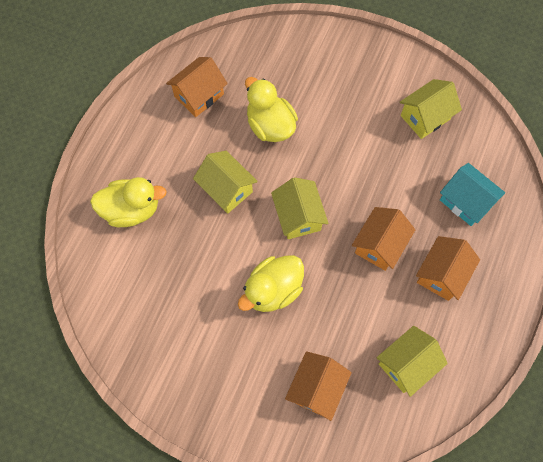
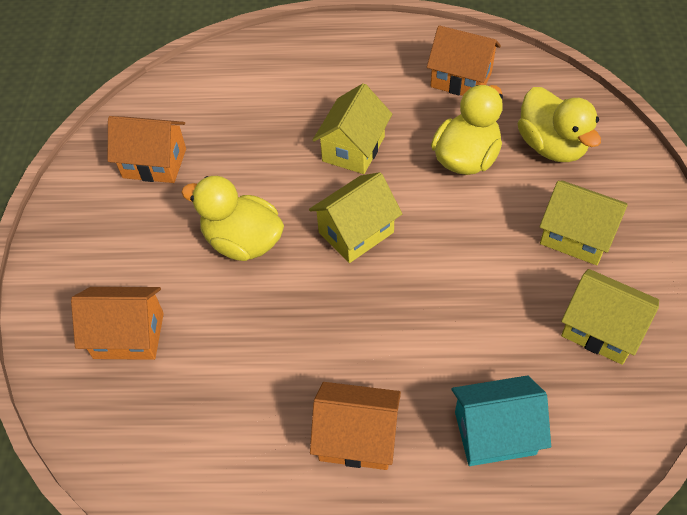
camera: 70 degrees right, 15 degrees down
(132, 210) = (282, 78): yellow duck -> yellow duck (551, 146)
(379, 245) = (363, 339): orange house -> orange house (154, 163)
(406, 364) = (199, 435): yellow house -> yellow house (576, 236)
(465, 201) = (495, 433): turquoise house -> turquoise house turned 60 degrees clockwise

